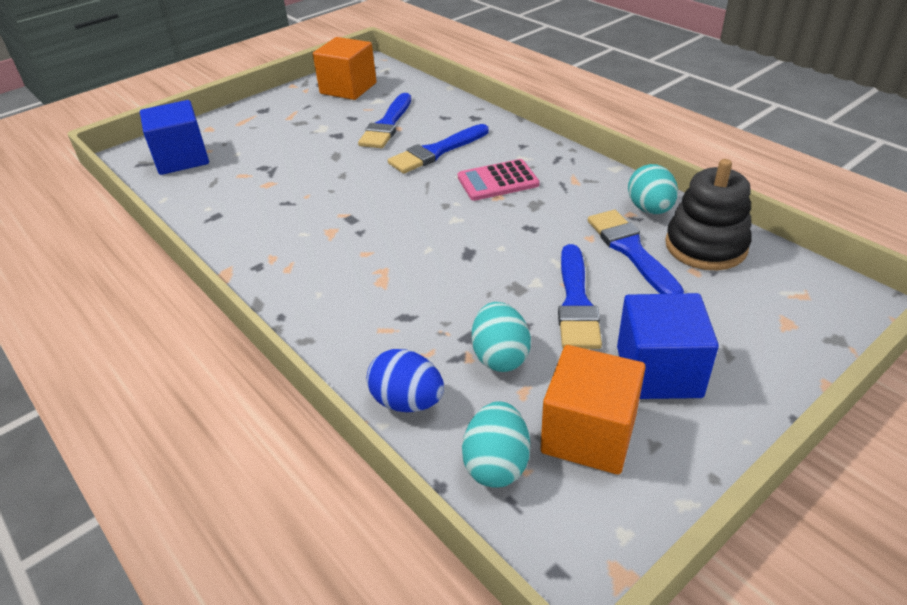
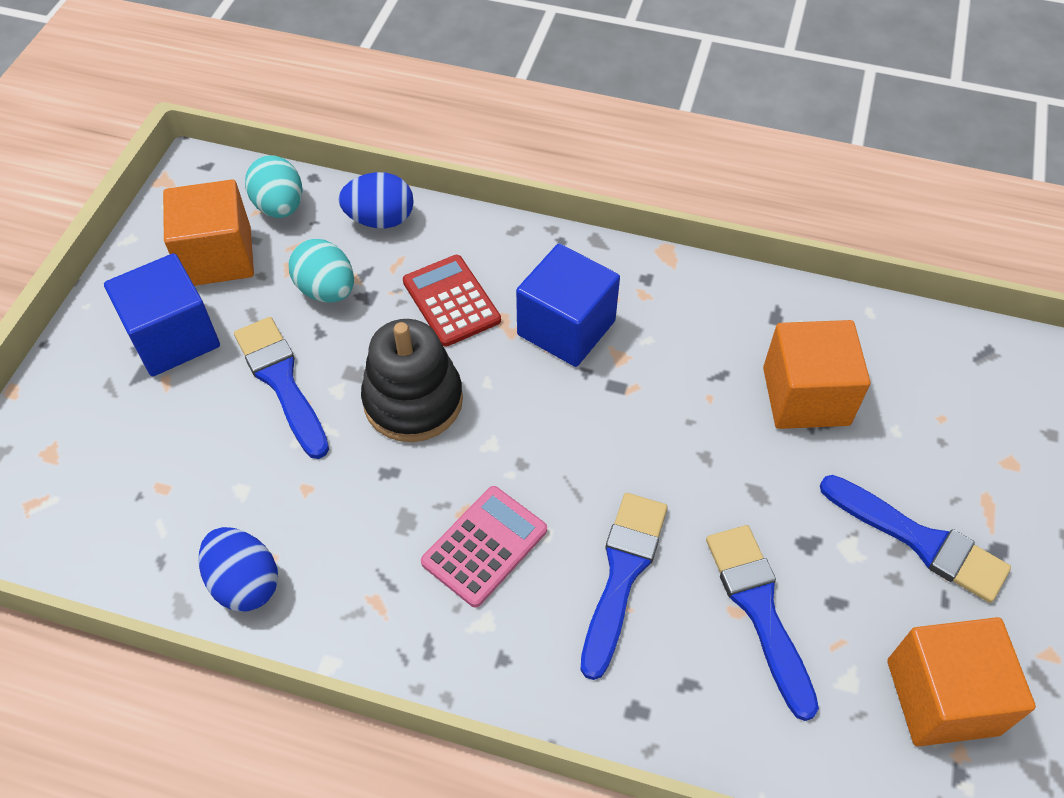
camera: 145 degrees right, 15 degrees up
(182, 159) = (951, 384): blue cube -> blue cube (566, 328)
(257, 179) = (805, 396): none -> orange cube
(406, 307) = (451, 301): none -> red calculator
(631, 251) = (247, 488): blue brush -> blue brush (920, 540)
(650, 209) = (245, 583): turquoise egg -> blue egg
(705, 246) = (155, 539): black stacking toy -> black stacking toy (413, 400)

